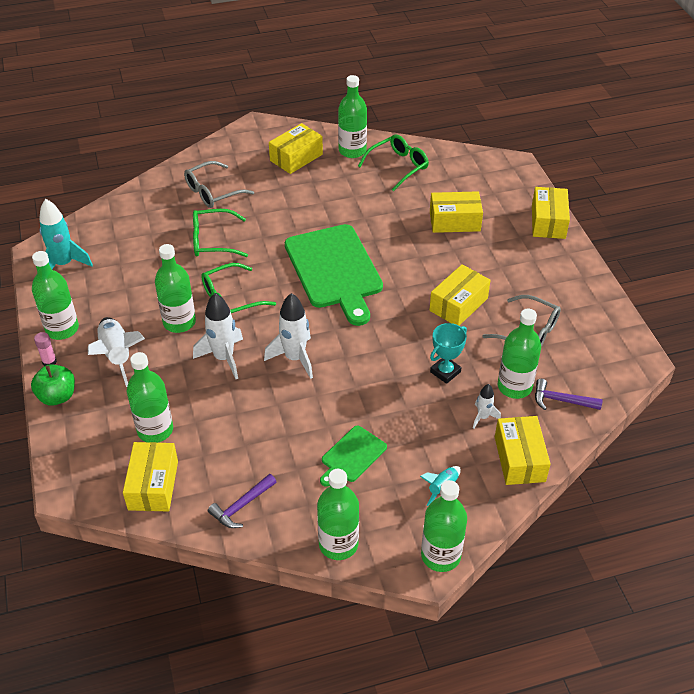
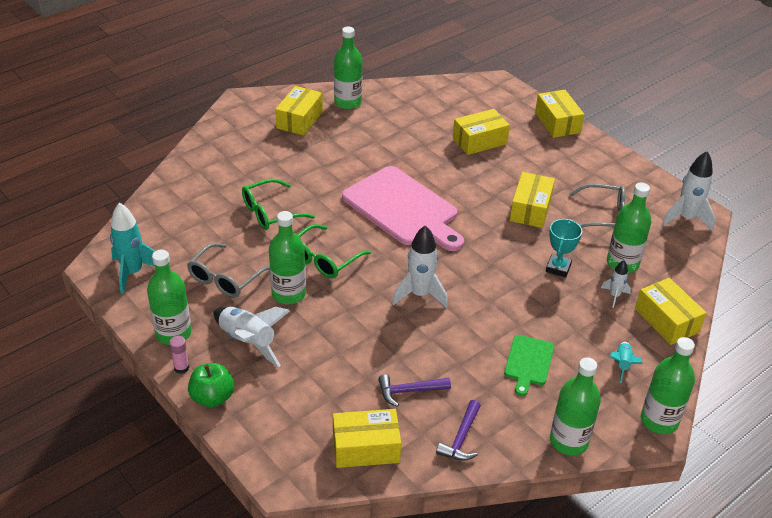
camera: 25 degrees left, 5 degrees down
(153, 485) = (366, 448): yellow box -> yellow box turned 75 degrees counterclockwise
(155, 430) = (333, 397): green bottle -> none
(213, 192) = (240, 169): grey glasses -> grey glasses (225, 278)
(224, 358) = (354, 313): white rocket -> white rocket (686, 218)
(334, 270) = (403, 209): green cutting board -> pink cutting board
(398, 166) = (398, 106): green glasses -> none
(561, 400) = (666, 263): purple hammer -> purple hammer (409, 391)

